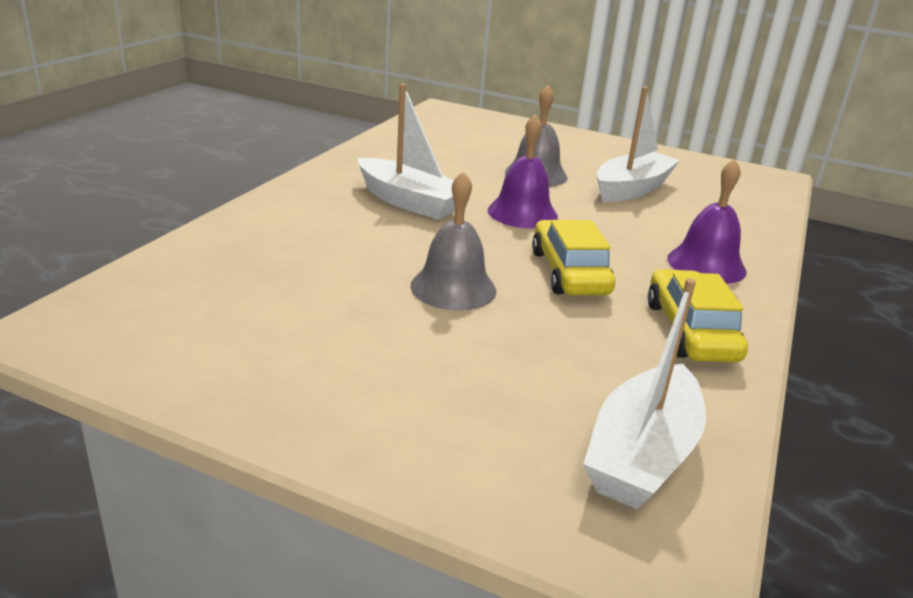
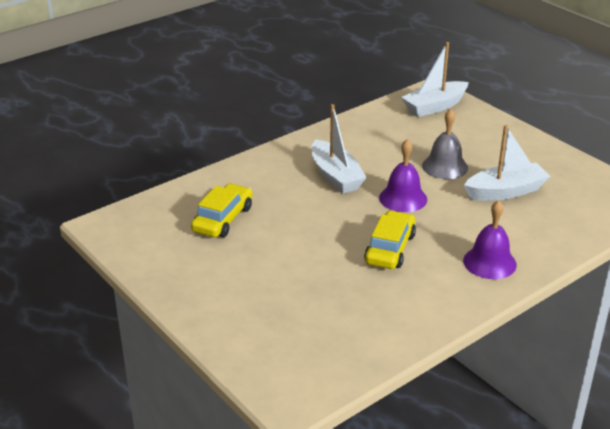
camera: 30 degrees right, 5 degrees up
(453, 288) = (310, 244): grey bell -> none
(641, 455) = (323, 357): white boat -> white boat (434, 106)
(690, 331) = (425, 303): yellow car -> yellow car (223, 219)

